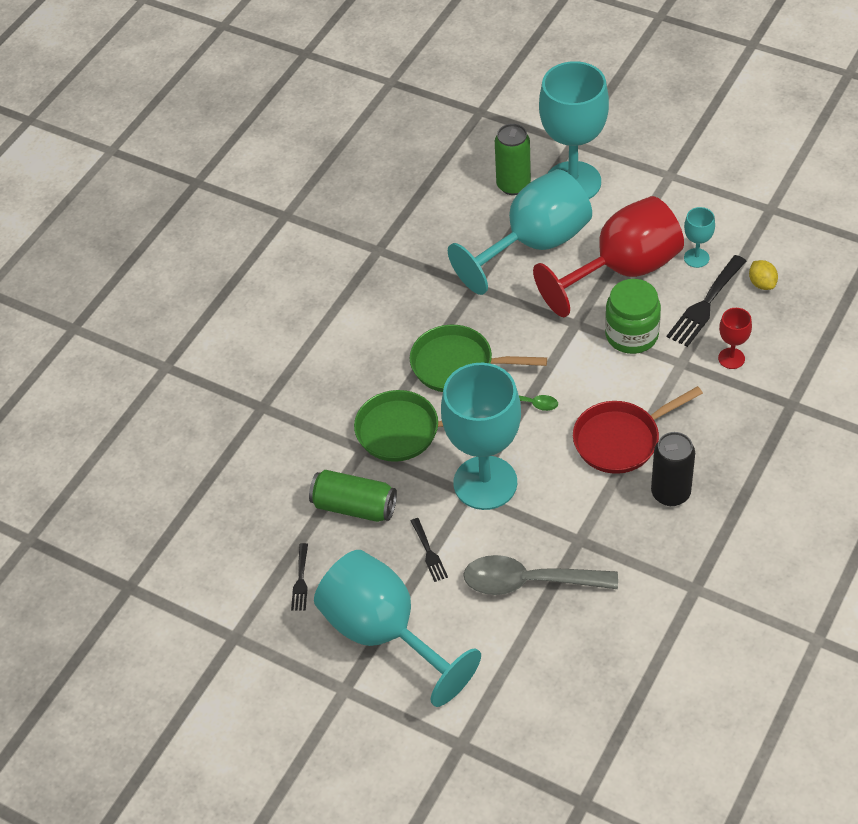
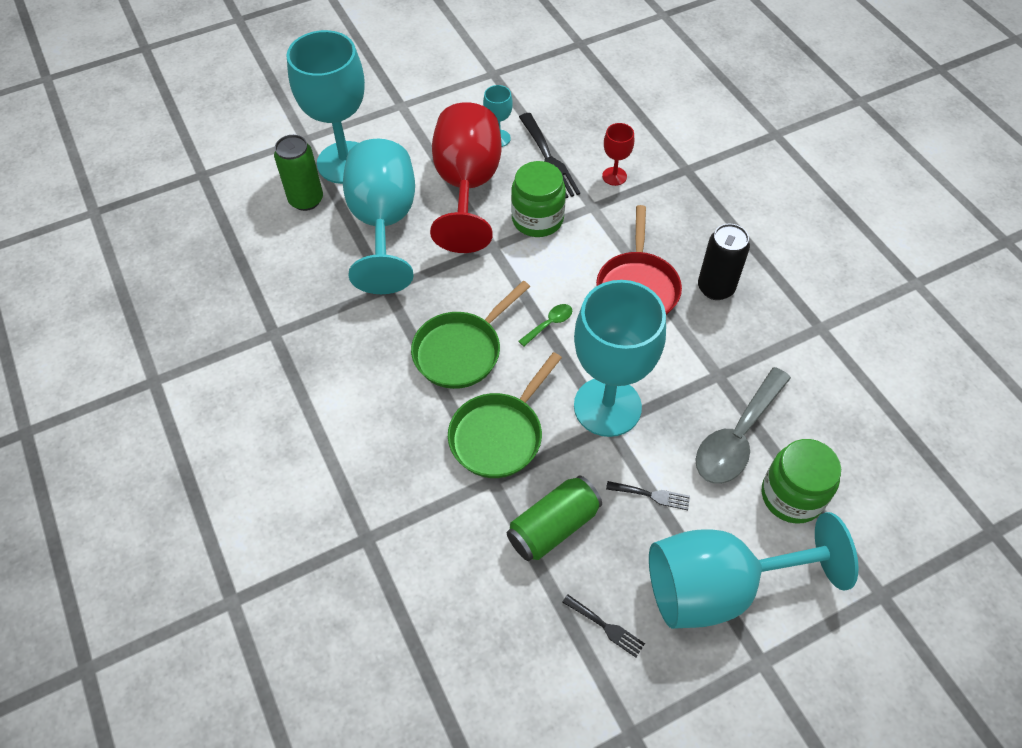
camera: 60 degrees left, 5 degrees up
(503, 644) = (792, 496): none -> green jar
(762, 283) = (559, 118): yellow lemon -> none

